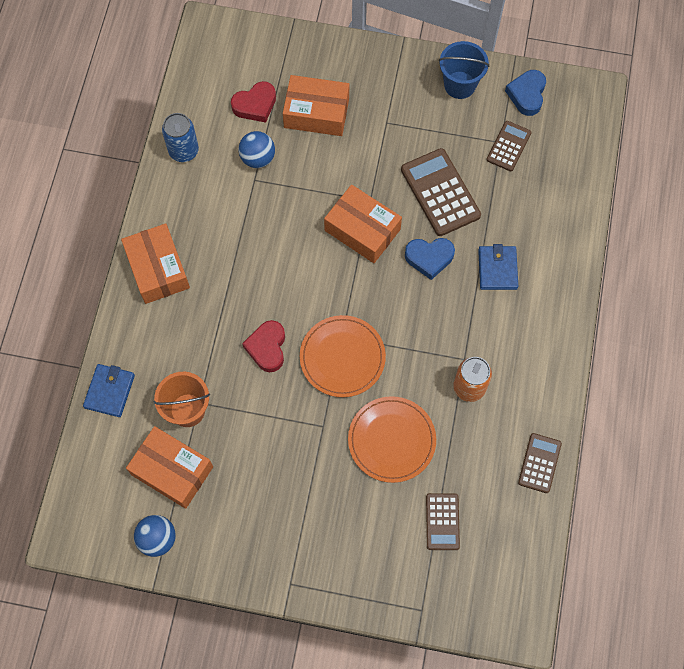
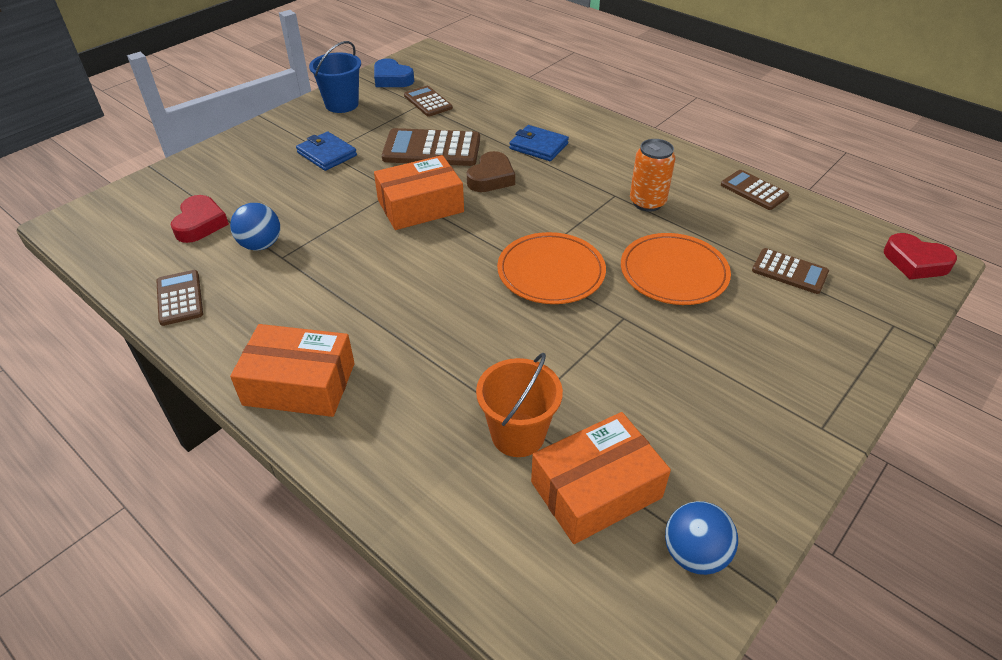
camera: 60 degrees left, 25 degrees down
(109, 391) = (425, 515): blue wallet -> blue wallet (327, 154)
(183, 151) = (180, 298): blue can -> brown calculator
(267, 348) = (492, 325): red heart -> red heart (915, 262)
(316, 113) = (263, 188): orange box -> none
(429, 258) = (491, 178): blue heart -> brown heart

